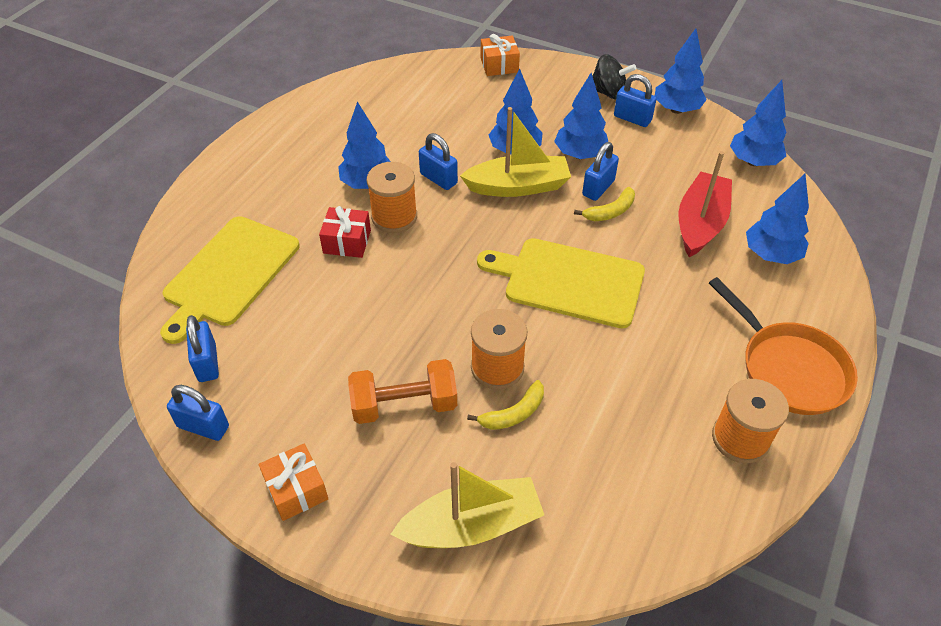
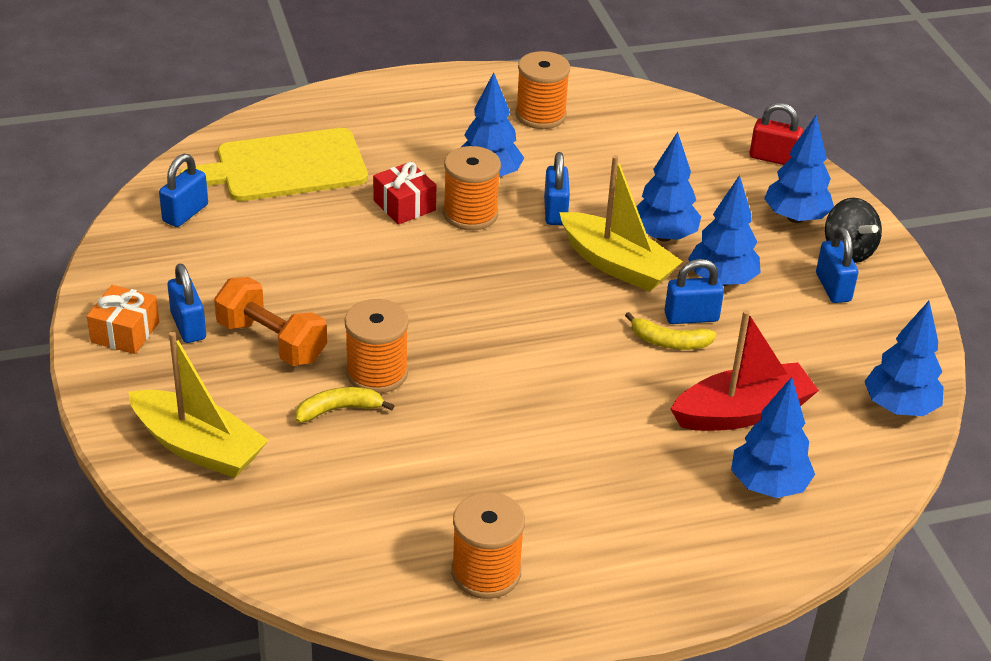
camera: 45 degrees right, 10 degrees down
(203, 426) = (126, 250): blue padlock -> blue padlock (188, 326)
(341, 124) = (540, 115): none -> orange spool
(499, 65) = (773, 158): orange gift -> red padlock
(513, 413) = (339, 410): yellow banana -> yellow banana turned 150 degrees clockwise
(568, 281) = (537, 362): yellow cutting board -> none
(676, 109) = (898, 311): blue tree -> blue tree (795, 218)
(788, 369) = (620, 569): orange pan -> none

